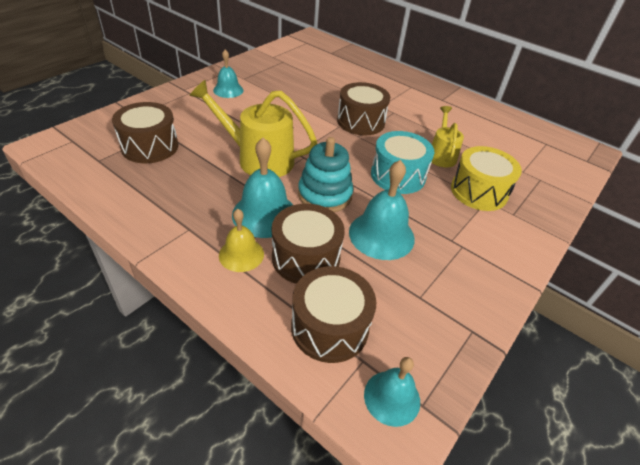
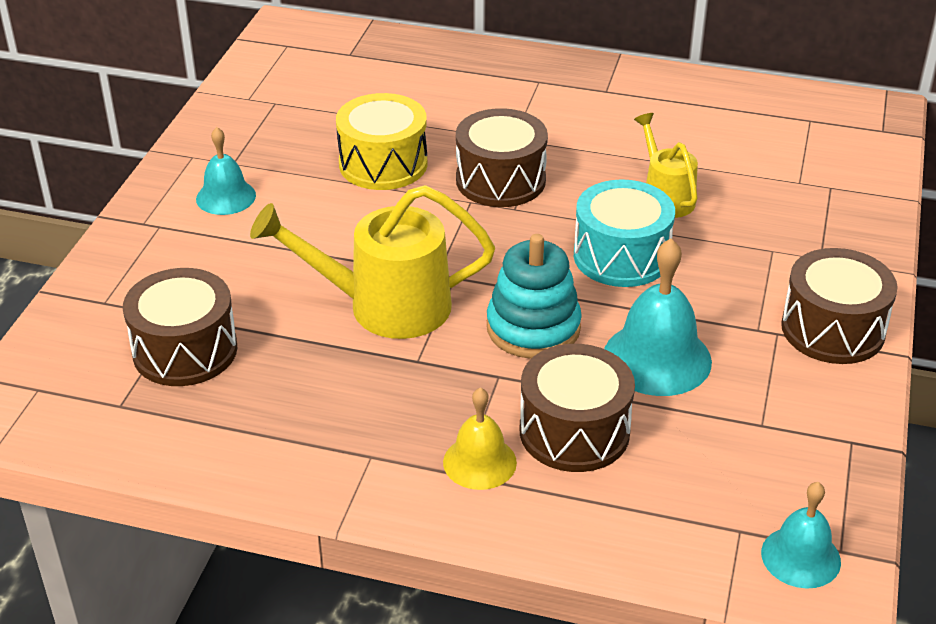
camera: 20 degrees left, 5 degrees down
(264, 214) = (466, 392): turquoise bell -> none
(329, 327) = (671, 508): brown drum -> brown drum (832, 329)
(479, 191) = (754, 239): yellow drum -> yellow drum (383, 164)

